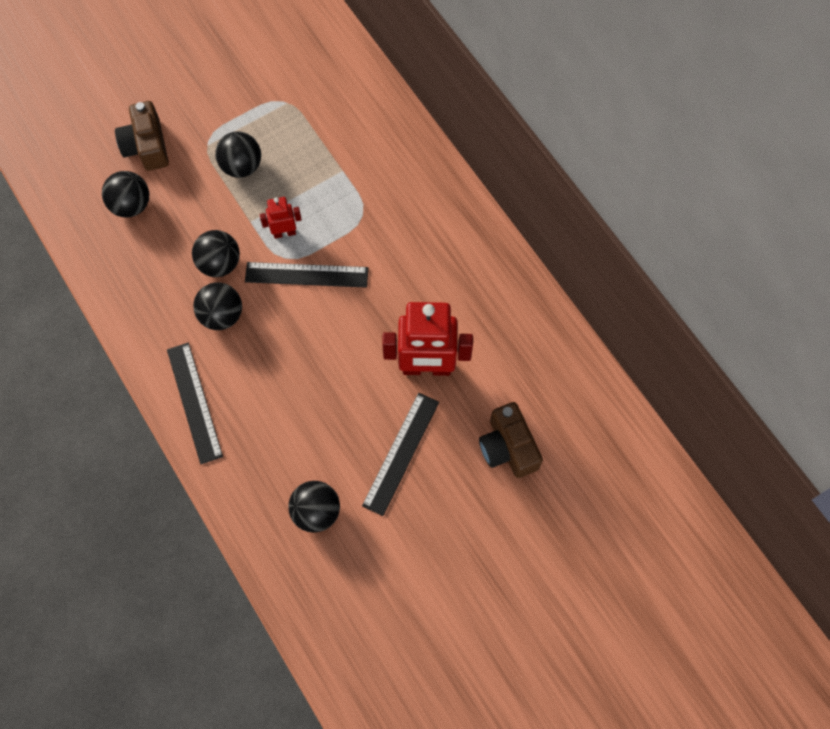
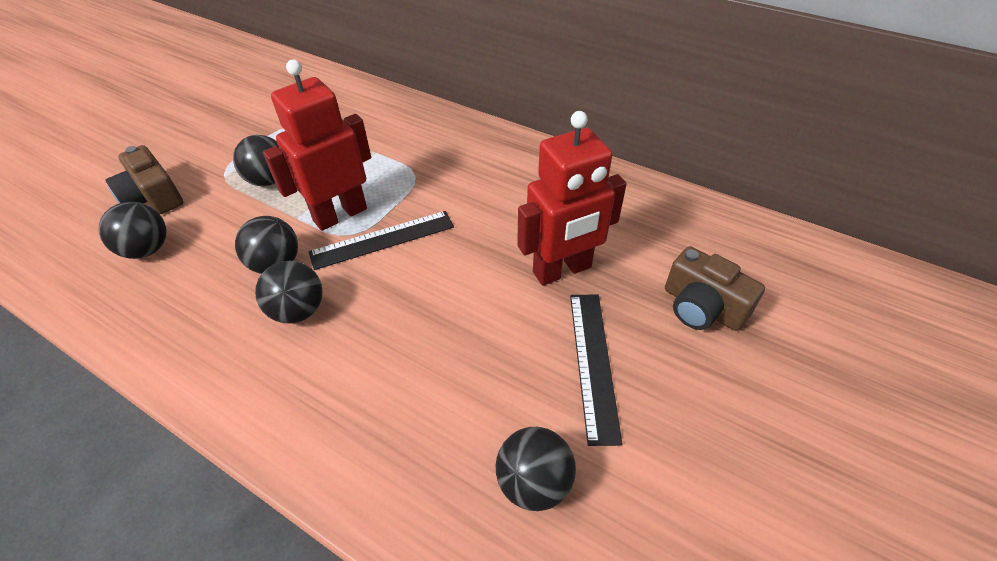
camera: 25 degrees left, 20 degrees down
(194, 402) = (298, 419): black ruler -> none
(284, 232) = (340, 214): red robot -> red robot, size x2.05

